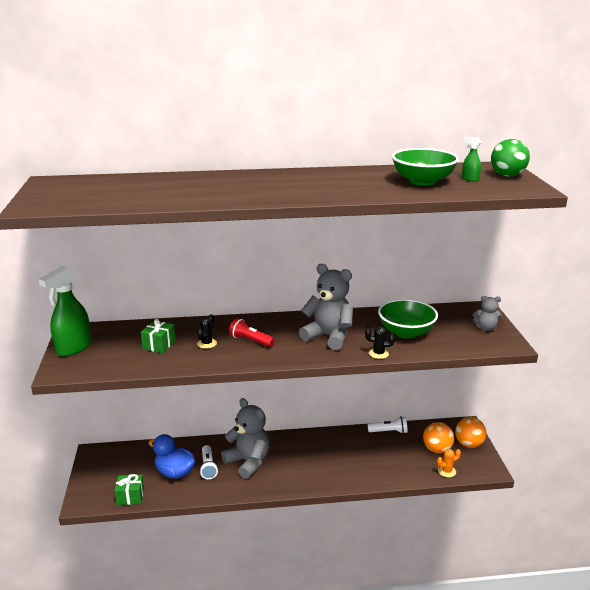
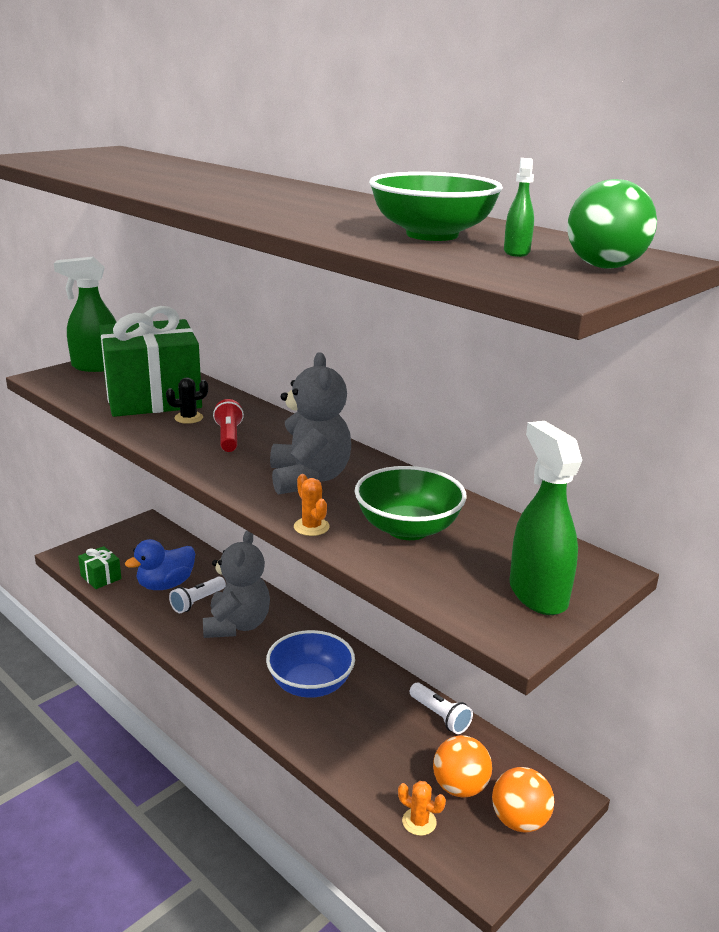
camera: 50 degrees right, 0 degrees up
(159, 345) = (153, 398): green gift -> green gift, size x2.48
(174, 472) = (165, 585): blue duck -> blue duck turned 120 degrees counterclockwise
(326, 459) = (310, 684): none -> blue bowl
(378, 353) = (311, 527): black cactus -> orange cactus
(486, 328) = (537, 594): grey teddy bear -> green spray bottle

